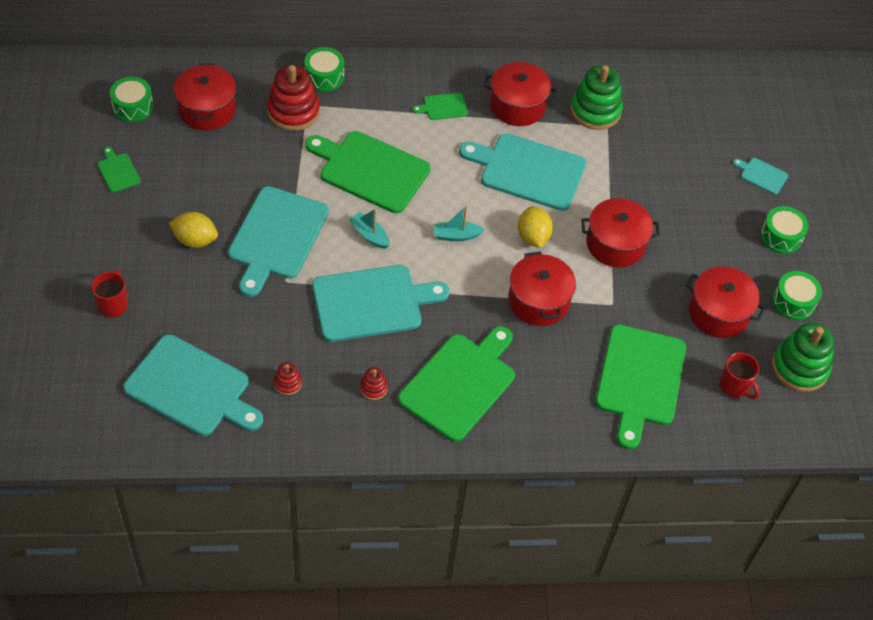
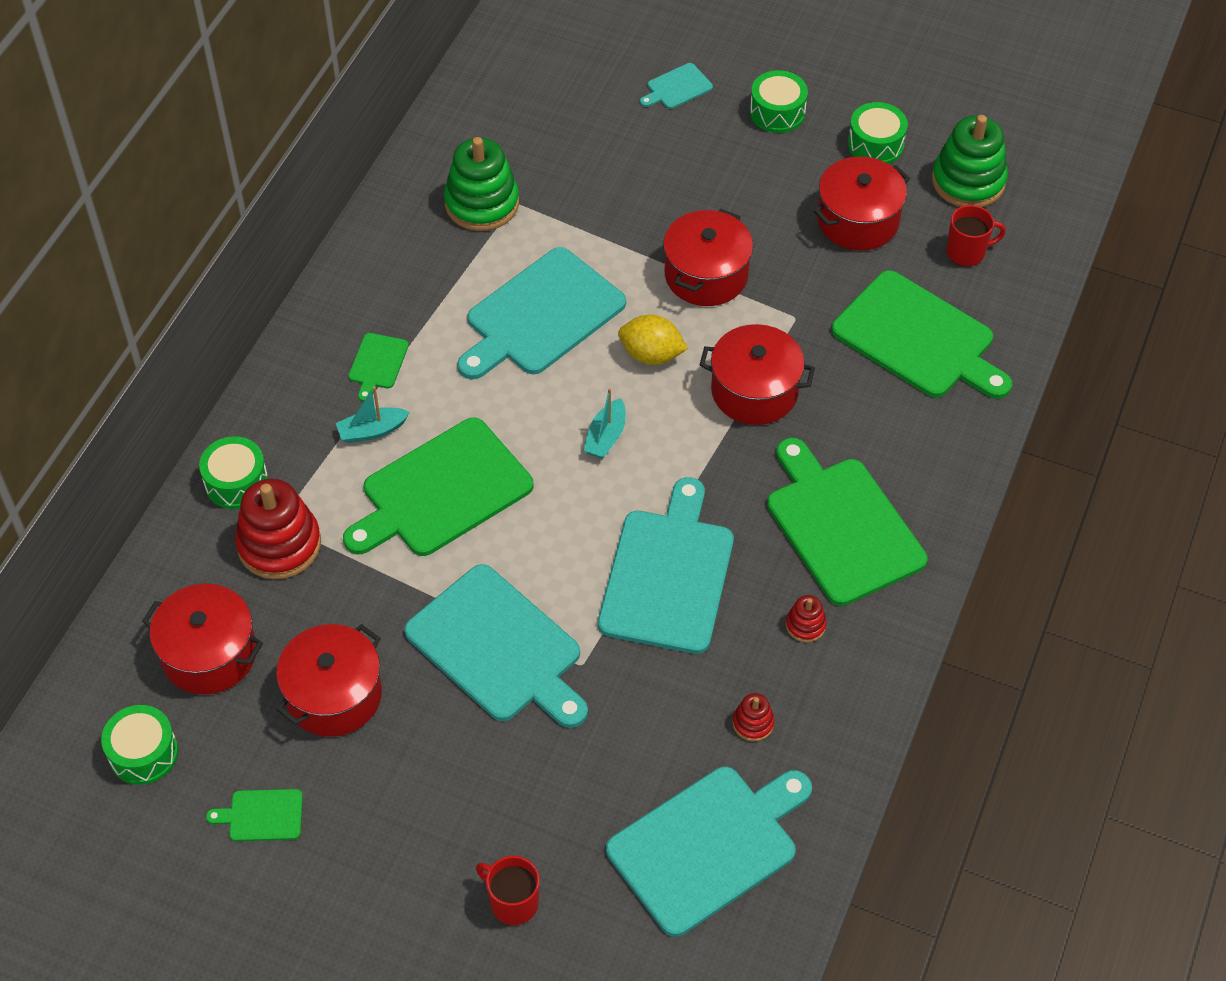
camera: 60 degrees left, 0 degrees up
(195, 240) = (449, 754): yellow lemon -> none
(369, 235) = (553, 535): turquoise boat -> turquoise boat (372, 431)
(517, 106) = (424, 281): red pot -> red pot (334, 695)

